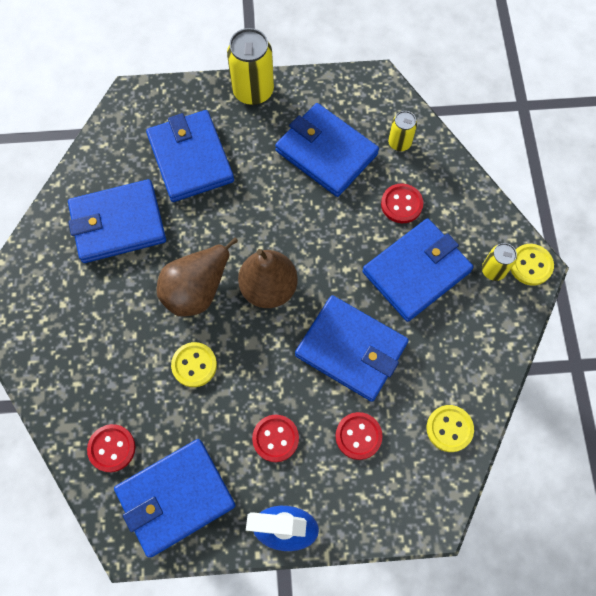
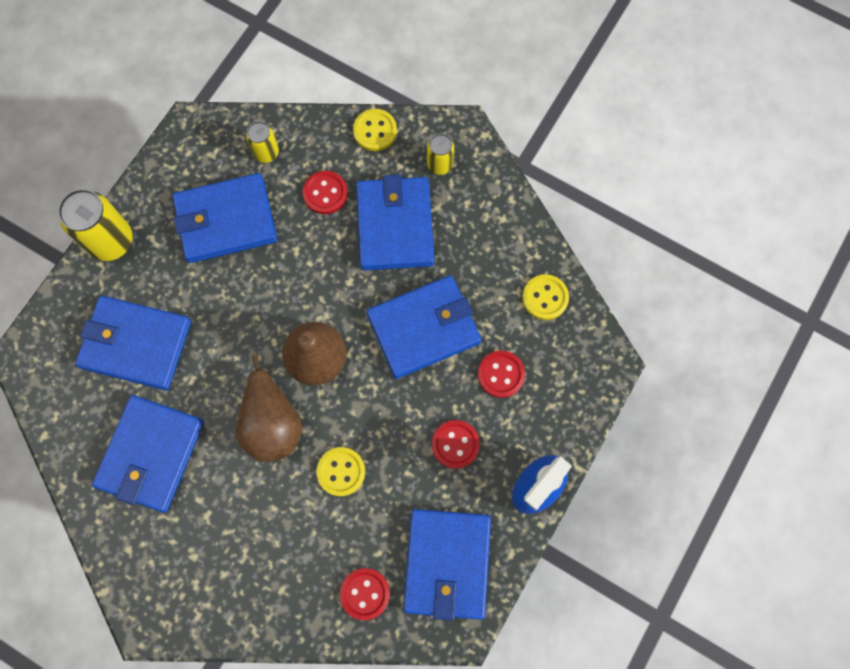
camera: 55 degrees left, 5 degrees up
(530, 265) = (457, 132): yellow button -> yellow button (375, 131)

